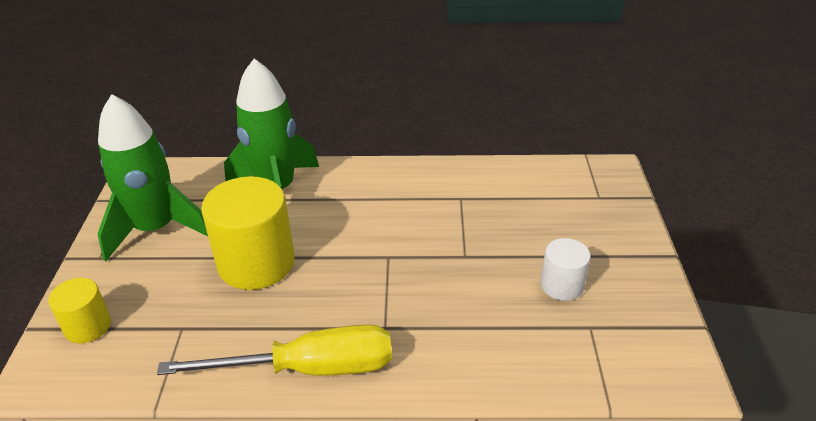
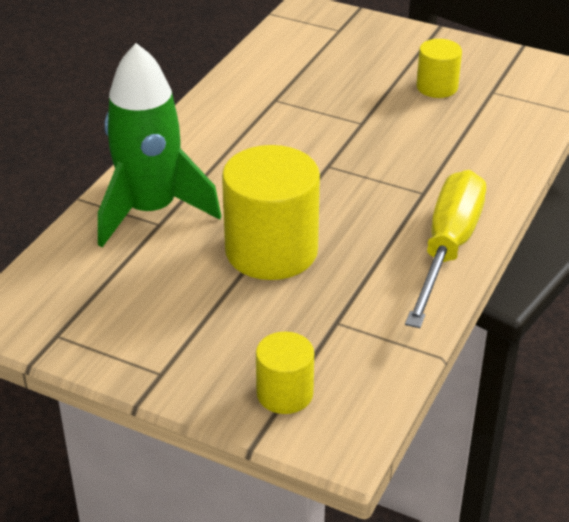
camera: 65 degrees left, 0 degrees up
(156, 229) = (144, 317): green rocket -> none
(562, 285) = (437, 87): white cylinder -> yellow cylinder

